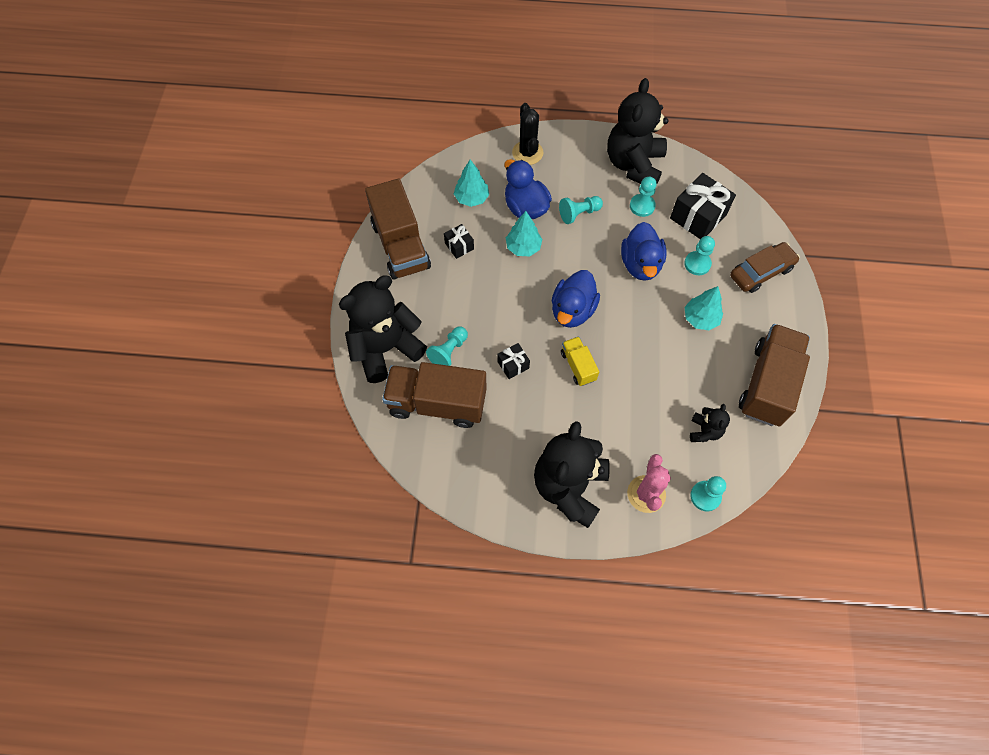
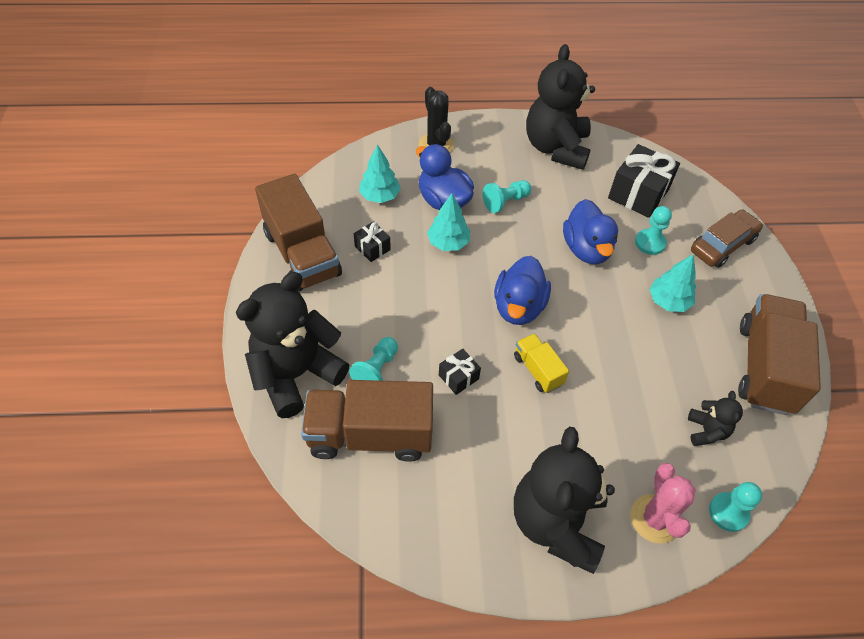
camera: 10 degrees left, 10 degrees down
(642, 206) = (574, 188): turquoise pawn -> none

